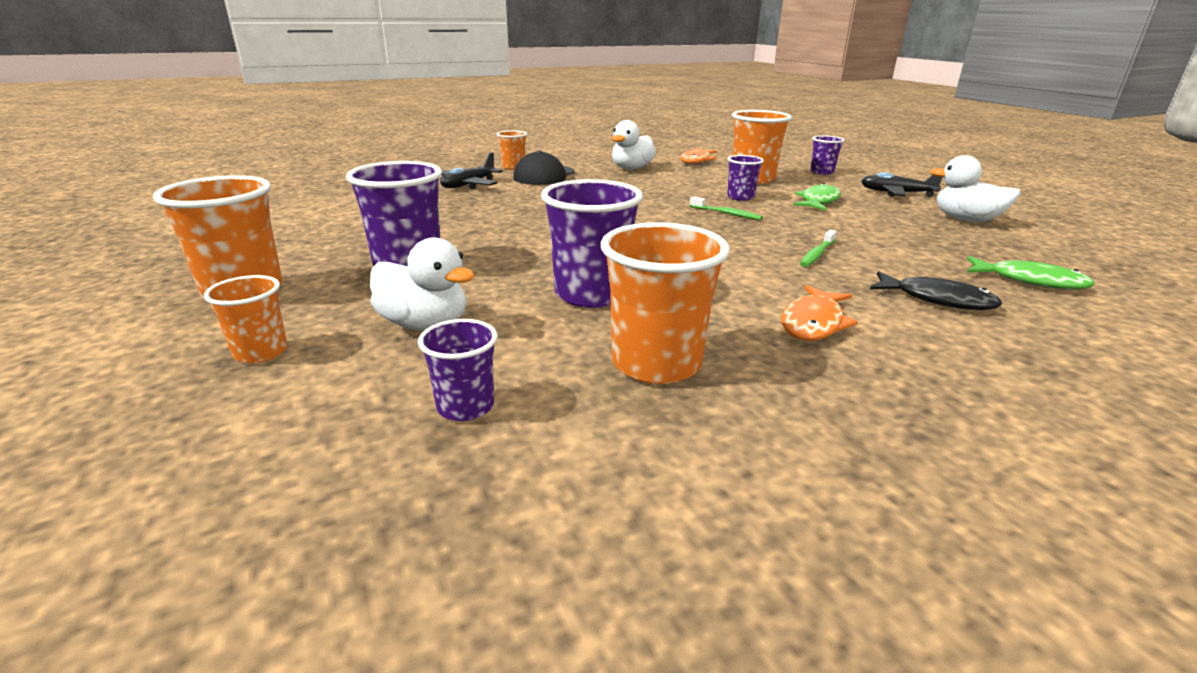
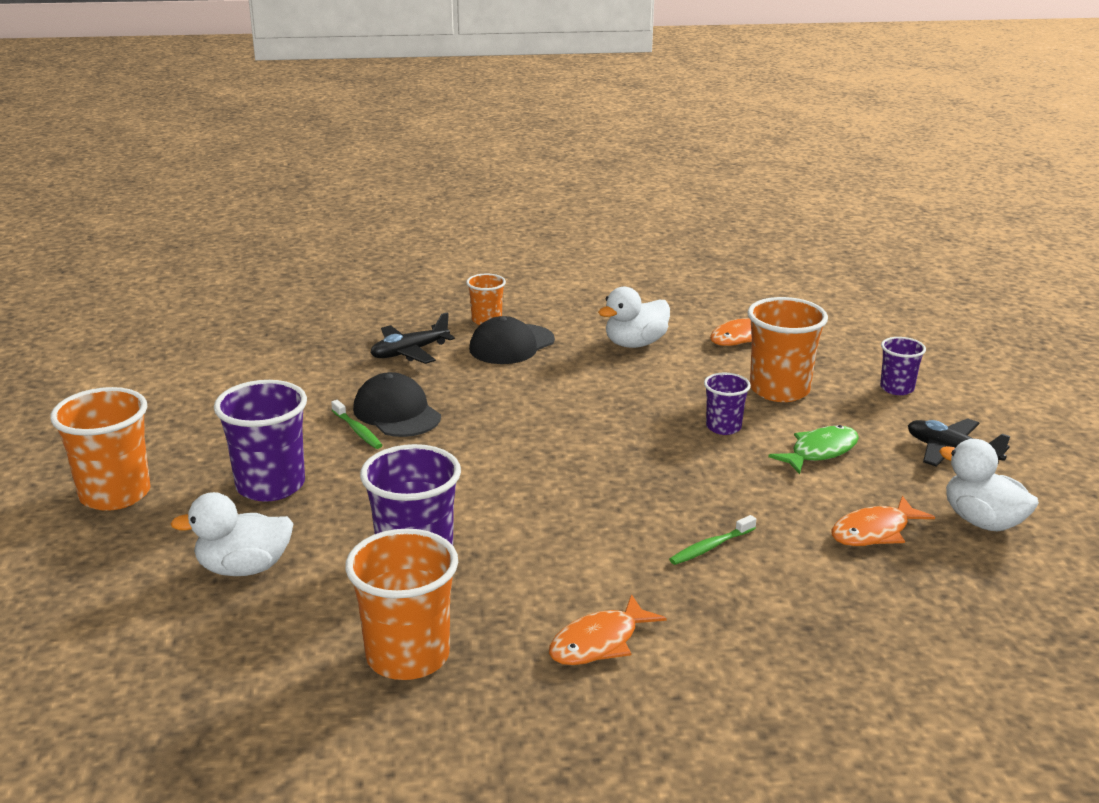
camera: 20 degrees right, 0 degrees up
(261, 352) = (103, 573): orange cup -> none
(425, 324) = (244, 568): white duck -> white duck turned 120 degrees clockwise
(465, 407) = (227, 664): purple cup -> none
(487, 214) = (397, 413): none -> black cap
(726, 214) = (674, 457): green toothbrush -> green toothbrush (357, 430)
(911, 233) = (874, 532): none -> orange fish
(937, 299) = (769, 641): black fish -> none
(1030, 281) = (918, 638): green fish -> none

